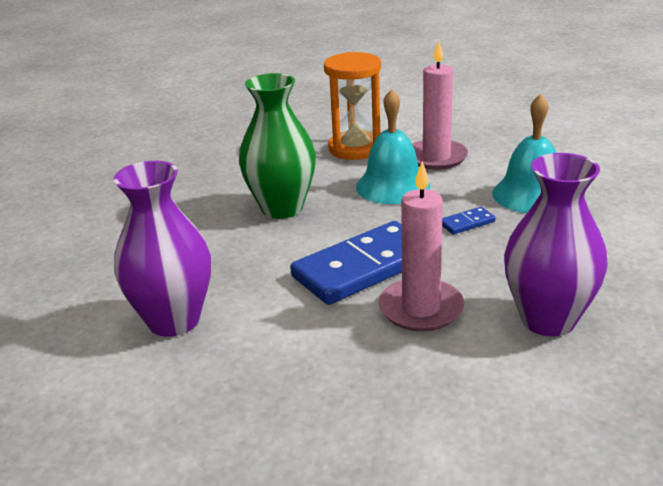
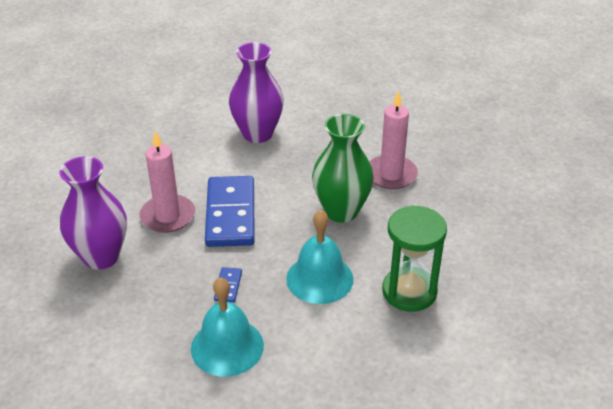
camera: 120 degrees right, 10 degrees up
(355, 148) = (409, 291): orange hourglass -> green hourglass
(436, 157) = (344, 331): pink candle -> pink candle (391, 174)

